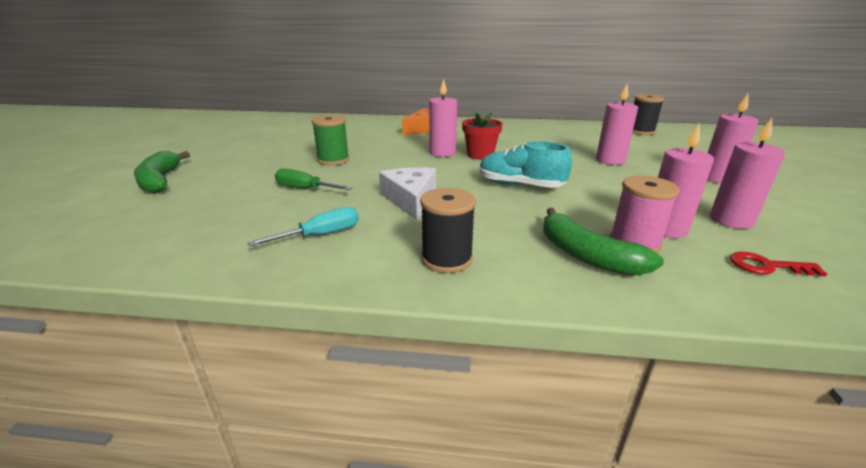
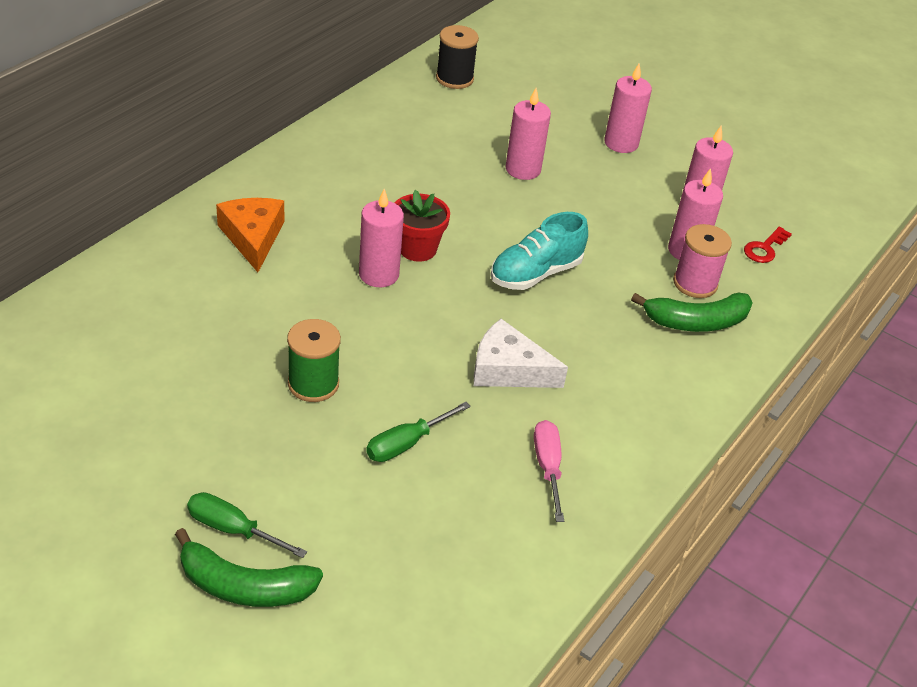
camera: 65 degrees left, 15 degrees up
(204, 170) = (233, 529): none -> green screwdriver
(320, 235) = (548, 468): turquoise screwdriver -> pink screwdriver
(446, 259) = (650, 402): black spool -> none

